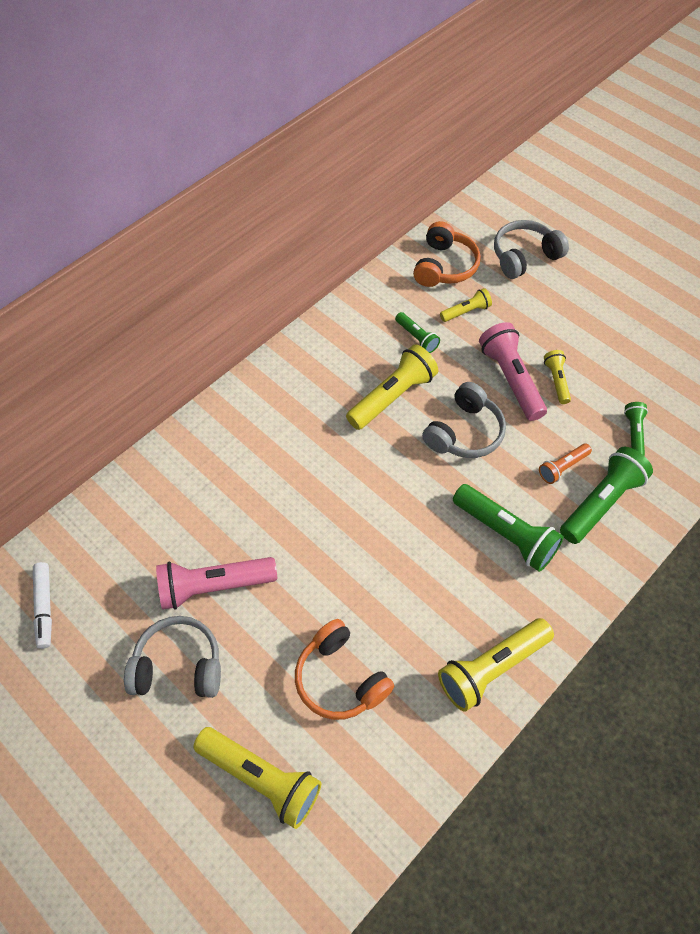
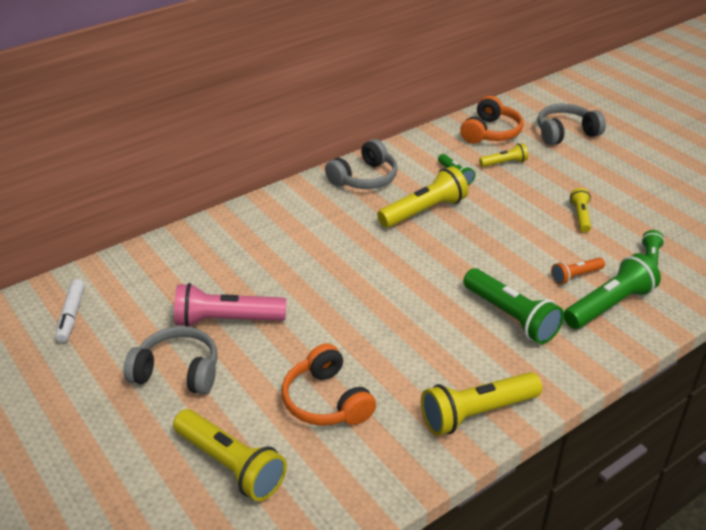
camera: 10 degrees right, 20 degrees down
(464, 432) = (486, 242): grey headphones -> grey headphones (364, 178)
(511, 379) = (537, 211): pink flashlight -> none

